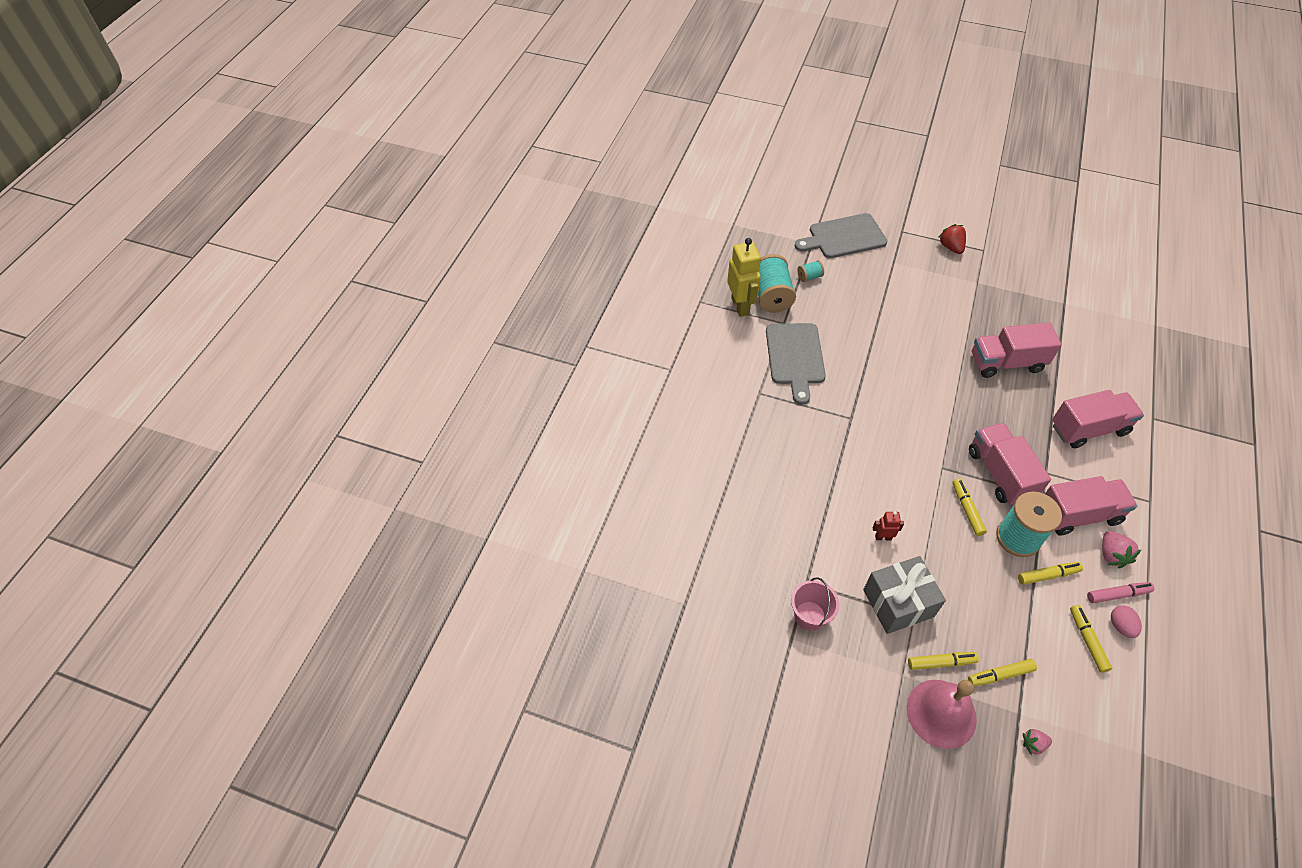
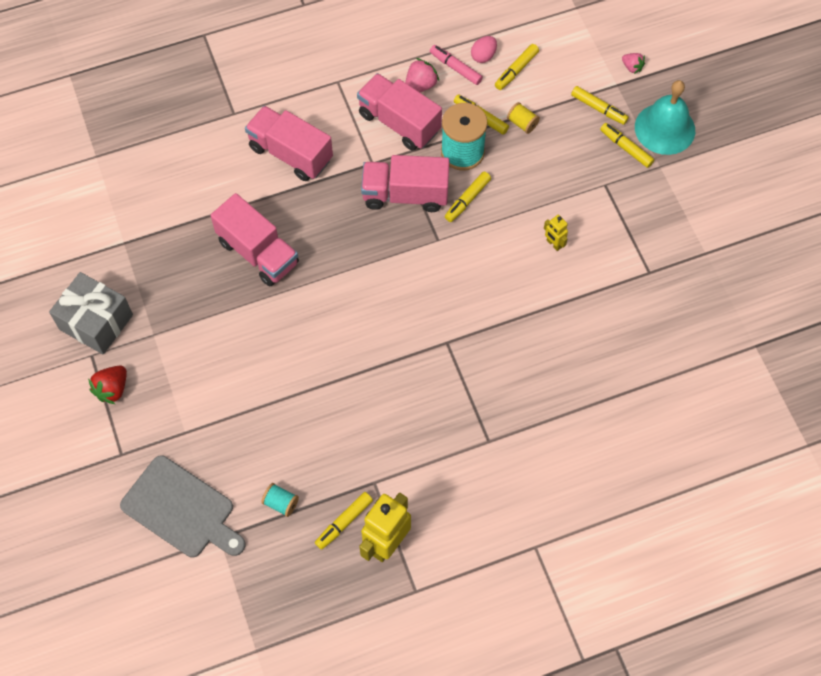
camera: 130 degrees left, 10 degrees up
(771, 296) = (344, 522): turquoise spool -> yellow marker
(795, 357) = (413, 439): grey cutting board -> none
(809, 616) = (675, 252): pink bucket -> none
(883, 537) = (553, 244): red robot -> yellow robot
(898, 603) = (604, 200): grey gift -> grey gift (96, 322)
(941, 713) = (665, 128): pink bell -> turquoise bell
(1000, 474) = (405, 194): pink truck -> pink truck turned 60 degrees clockwise
(1021, 602) = (522, 123): none -> yellow spool

